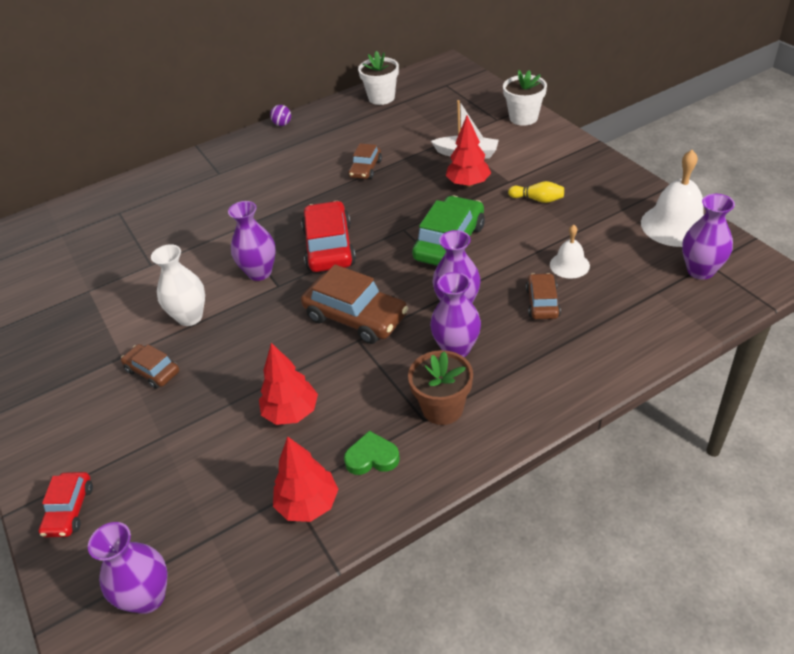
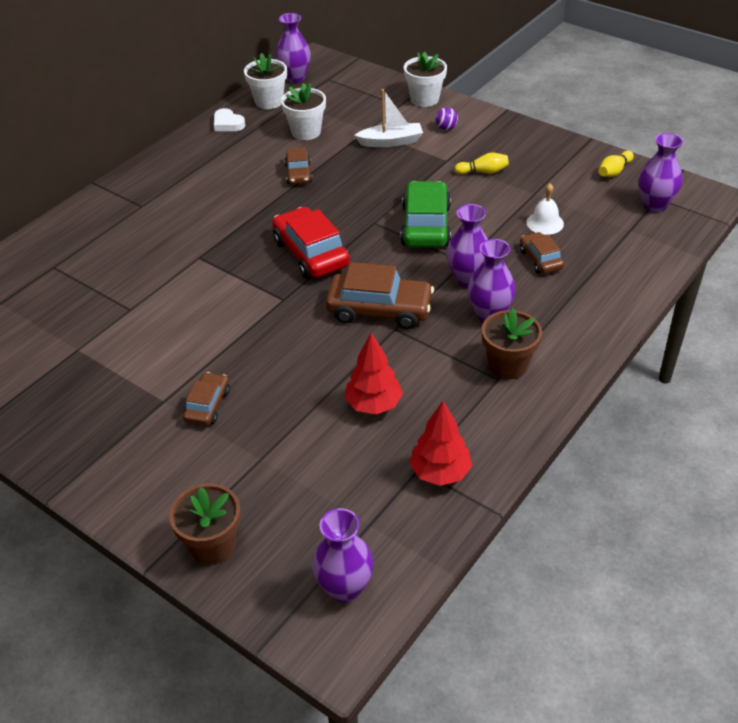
camera: 25 degrees left, 0 degrees up
(69, 510) = (213, 545): red car -> brown flower pot
(152, 371) = (208, 405): brown car -> brown car turned 90 degrees clockwise
(190, 317) = (211, 348): white vase -> none
(259, 272) = (255, 291): purple vase -> purple vase (295, 77)
(282, 124) = (178, 145): purple ball -> purple ball (446, 128)
(334, 112) = (228, 124): none -> white heart
(372, 457) = (472, 420): green heart -> none
(396, 131) = (306, 132): none -> white flower pot
(468, 184) = (410, 169): red tree -> none
(675, 225) = (614, 171): white bell -> yellow bowling pin

